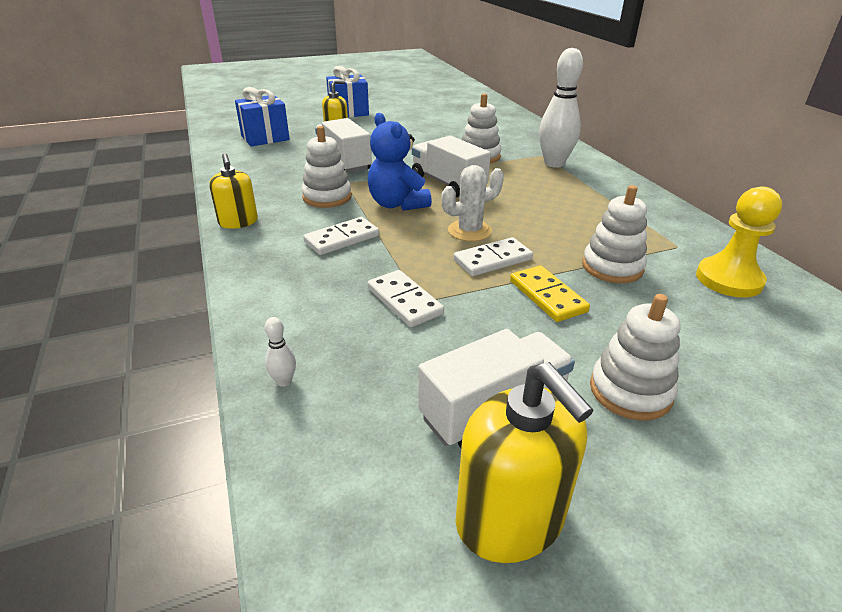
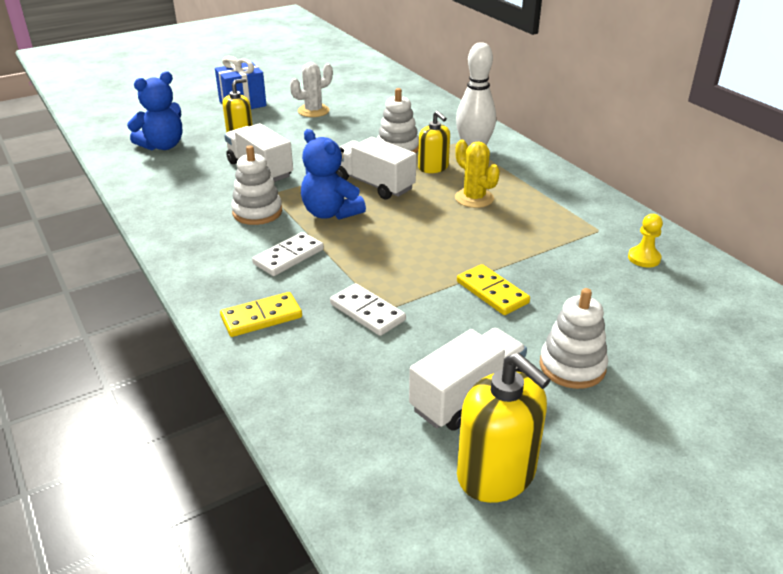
camera: 10 degrees left, 0 degrees up
(238, 222) = (177, 250): yellow soap dispenser -> yellow soap dispenser (433, 167)
(265, 138) = (163, 146): blue gift -> blue teddy bear
(284, 381) = (285, 397): white bowling pin -> none
(292, 293) = (261, 317): none -> yellow domino
(469, 231) = (408, 235): white cactus -> white cactus (313, 111)
(492, 260) = (436, 262): white domino -> none
(546, 204) = (474, 198): none -> yellow cactus
(612, 267) = (544, 257): white stacking toy -> none
(729, 279) = (644, 258): yellow pawn -> yellow pawn, size x0.58

